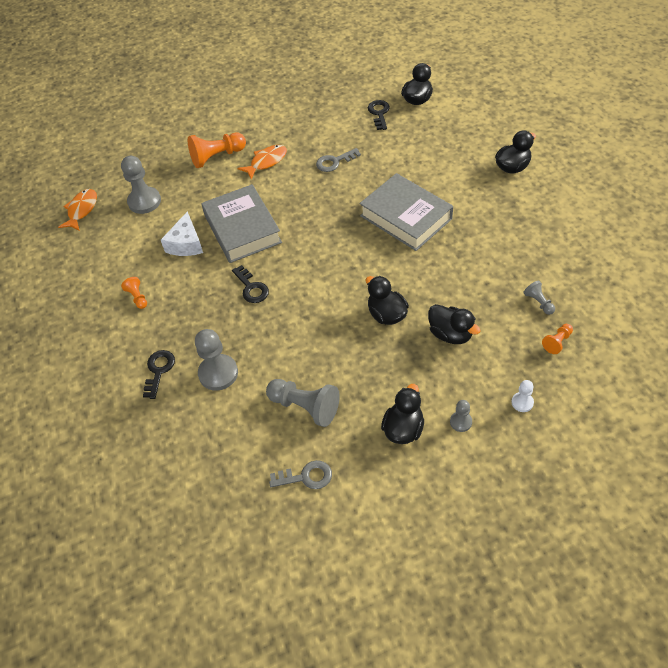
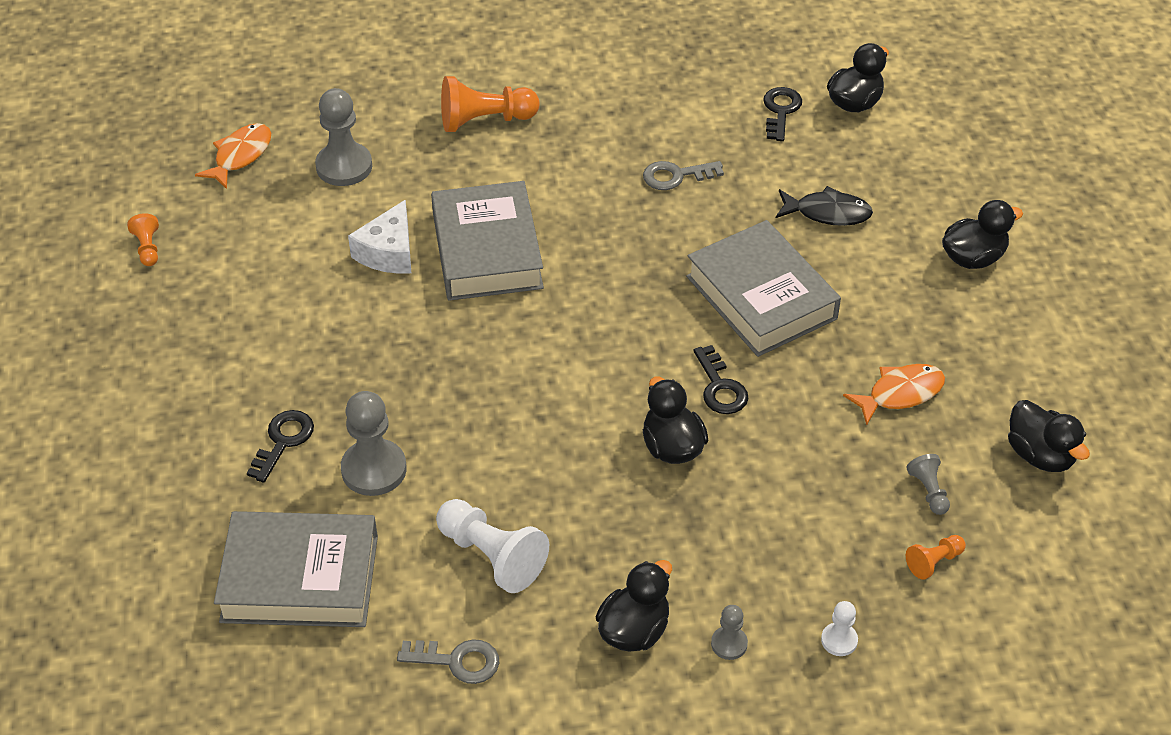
camera: 10 degrees right, 5 degrees down
(137, 297) = (285, 319): orange pawn -> orange pawn (147, 248)
(195, 452) = (300, 578): none -> grey book
(251, 288) = (470, 349): black key -> black key (720, 387)
(266, 162) = (563, 148): orange fish -> orange fish (900, 394)
(305, 407) = (492, 556): grey pawn -> white pawn
(425, 162) = (827, 213): none -> black fish
(450, 334) = (764, 504): black duck -> black duck (1040, 455)

